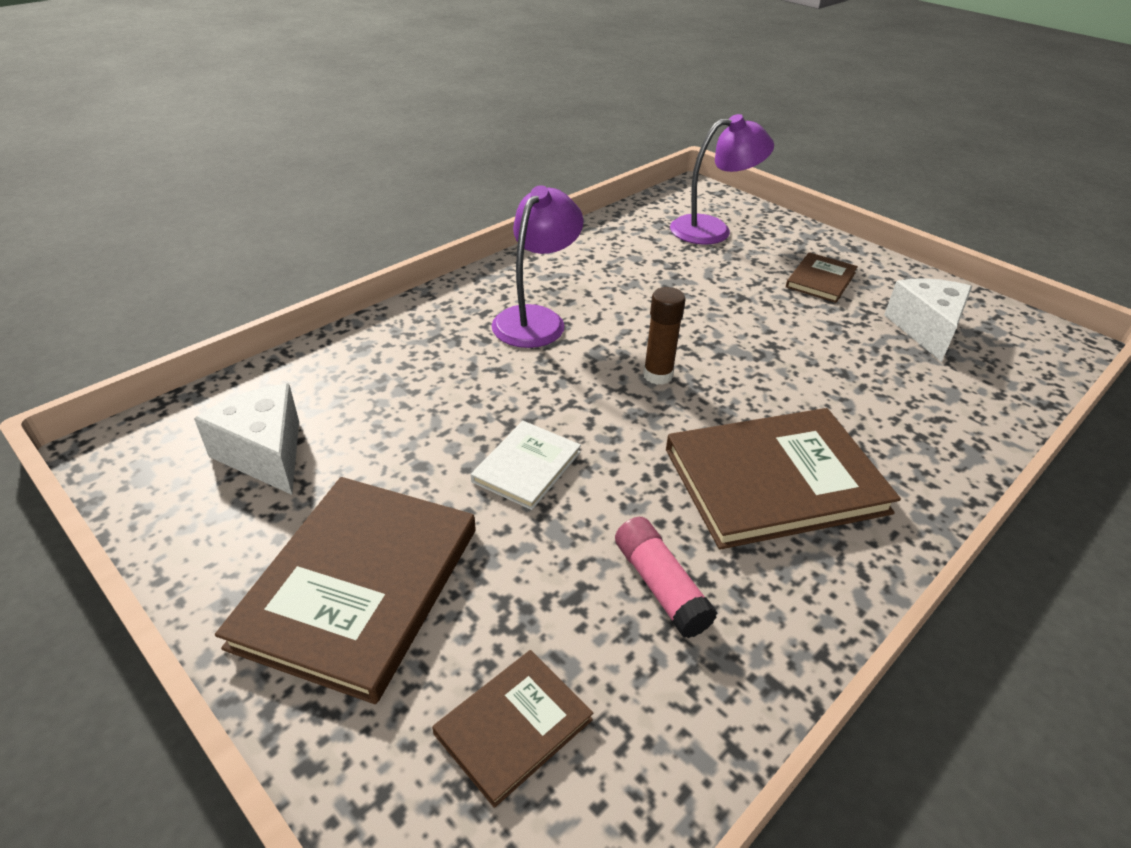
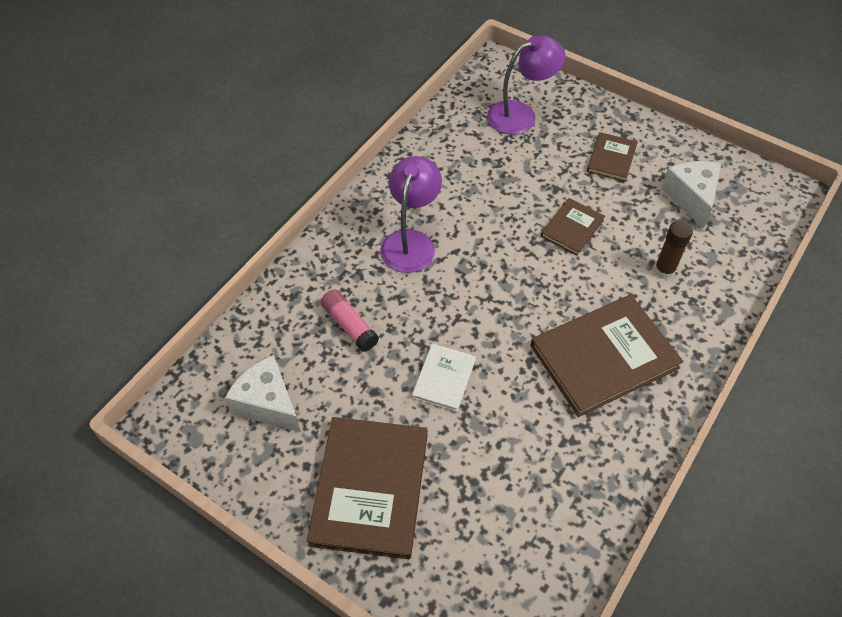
camera: 10 degrees left, 15 degrees up
(513, 726) = (488, 555): brown book -> brown book (572, 228)
(657, 375) = (511, 280): brown glue stick -> brown glue stick (664, 270)
(660, 586) = (548, 450): pink glue stick -> pink glue stick (349, 325)

